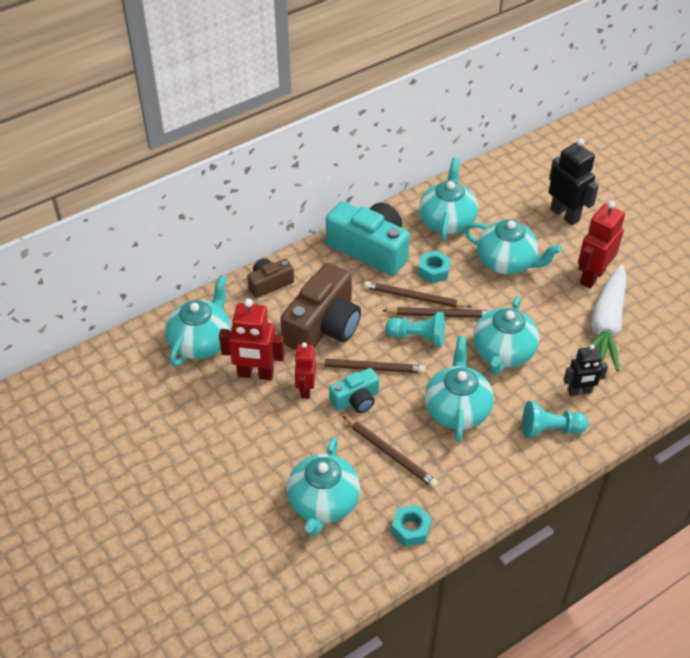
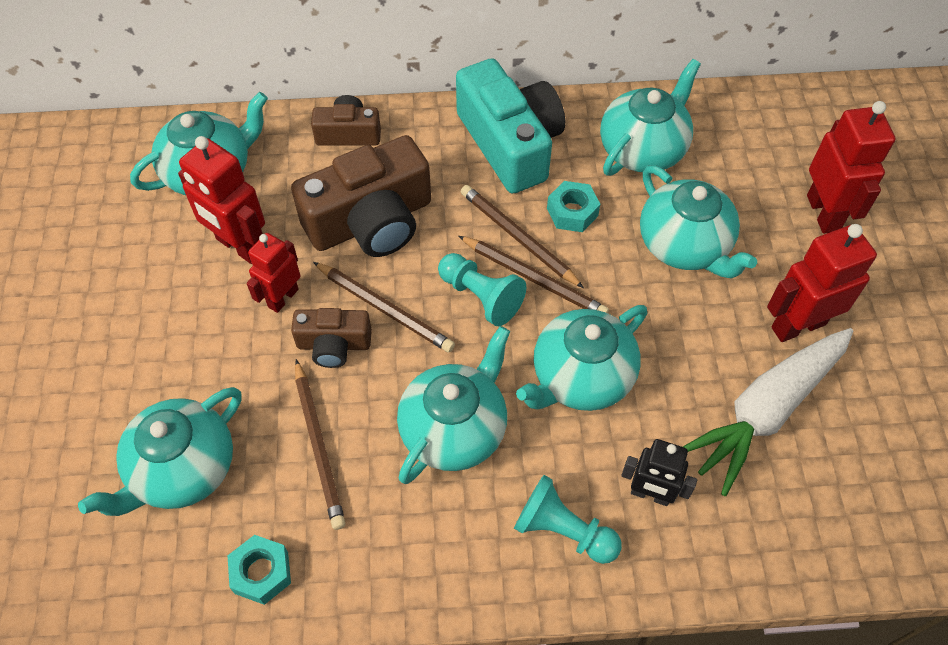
camera: 30 degrees right, 10 degrees up
(356, 399) = (334, 344): turquoise camera -> brown camera
(565, 214) = (823, 213): black robot -> red robot

